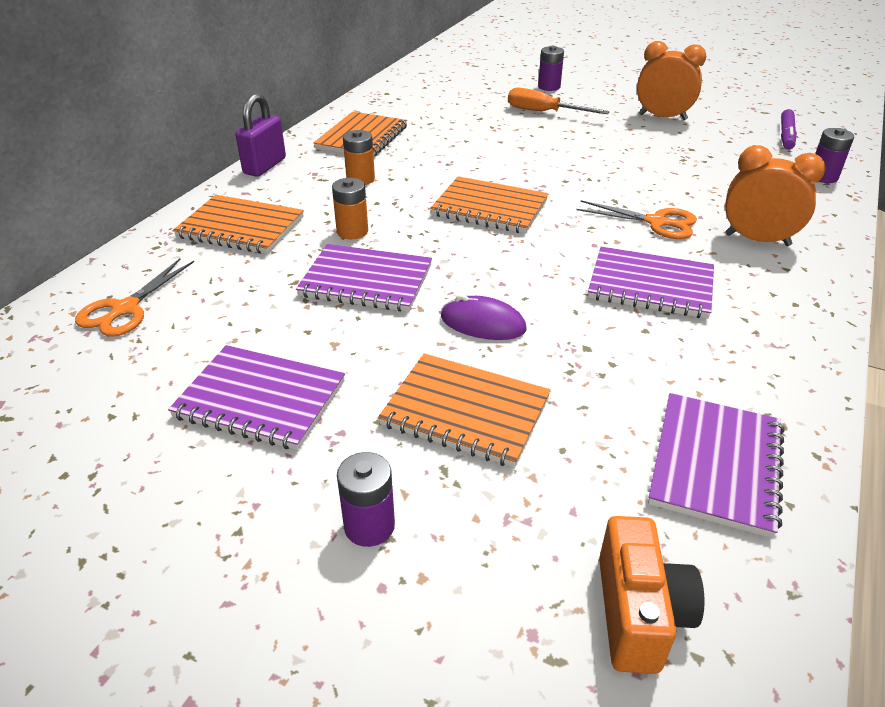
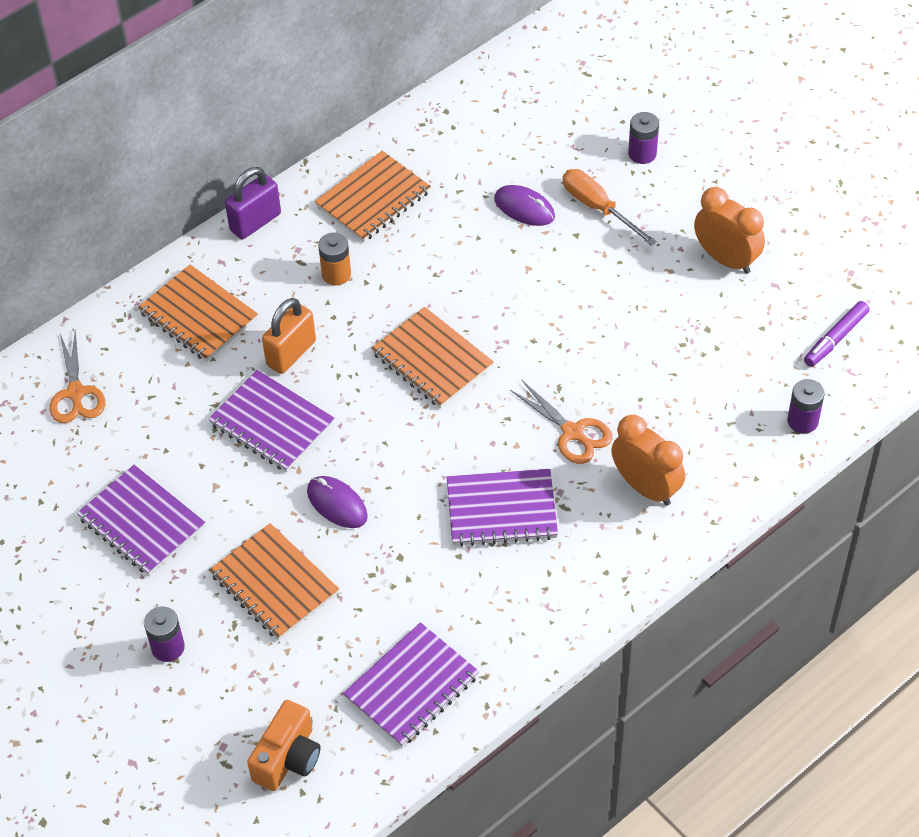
camera: 25 degrees right, 15 degrees up
(125, 309) = (76, 393): orange scissors -> orange scissors turned 60 degrees counterclockwise
(352, 231) = (291, 353): orange battery -> orange padlock
(488, 121) = (524, 208): none -> purple mouse
(650, 285) = (501, 510): purple notebook -> purple notebook turned 45 degrees counterclockwise

